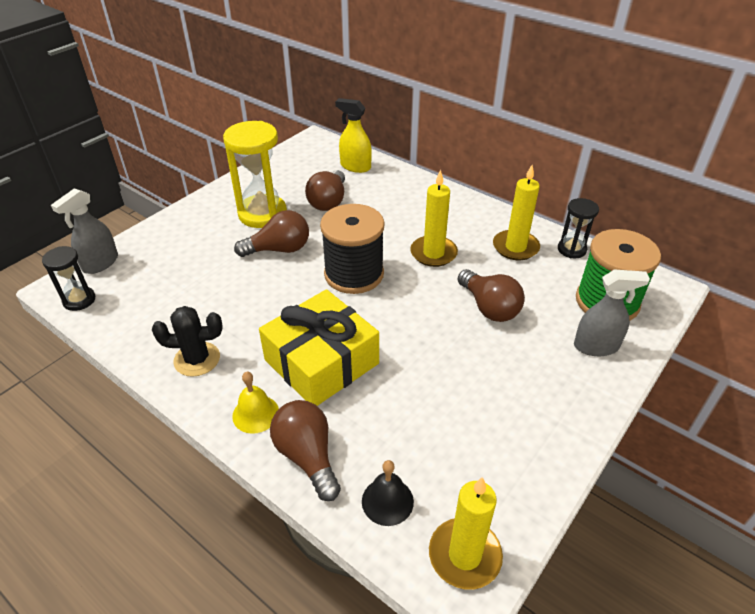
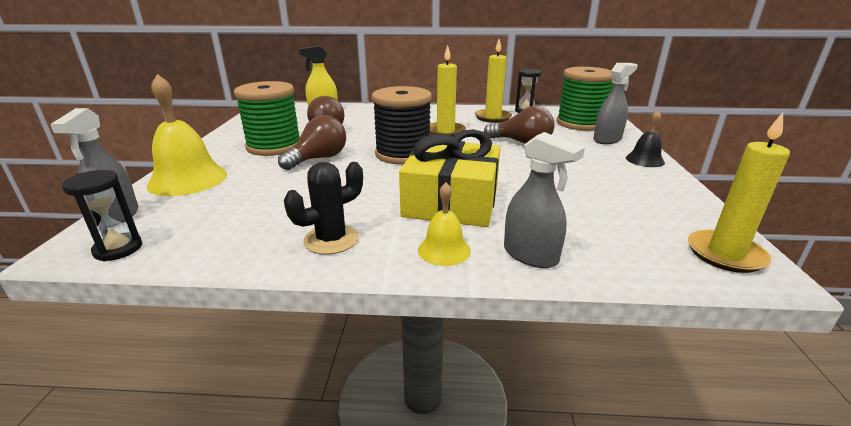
camera: 35 degrees left, 15 degrees down
(169, 236) = (188, 179): none -> yellow bell
(262, 214) = (274, 146): yellow hourglass -> green spool
(307, 456) = (530, 255): brown light bulb -> grey spray bottle
(387, 501) = (630, 252): black bell -> black bell (645, 160)

